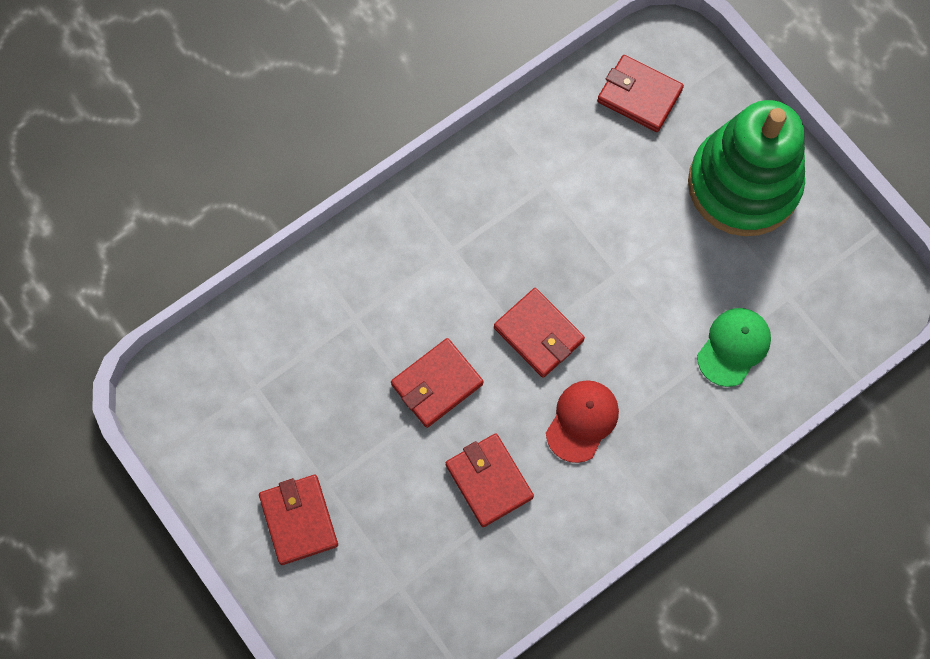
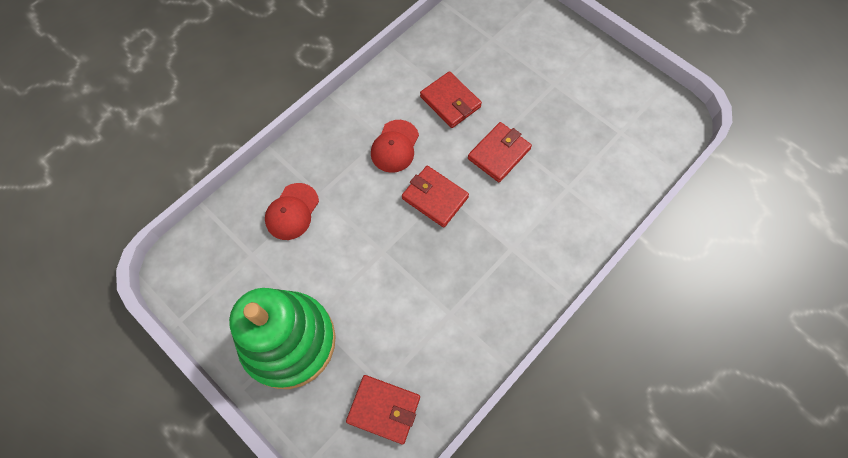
camera: 170 degrees right, 5 degrees down
(299, 520) = (564, 63): red wallet -> none
(733, 347) = (292, 211): green cap -> red cap

